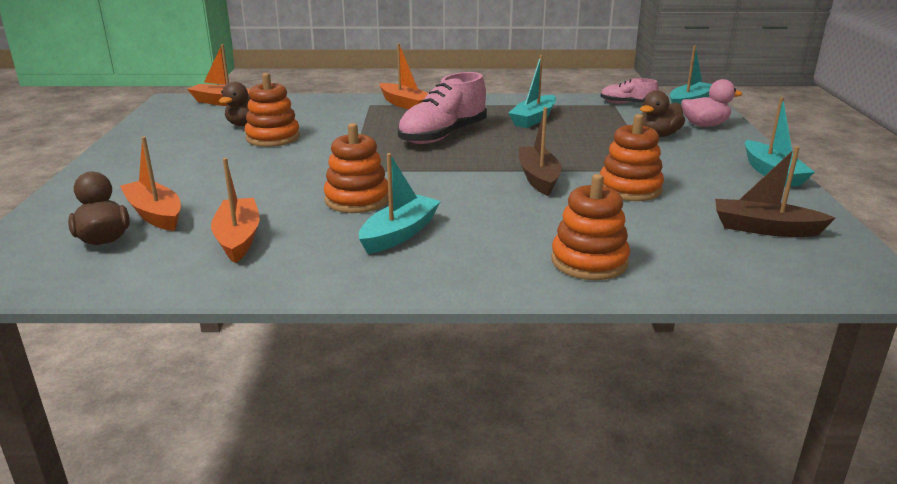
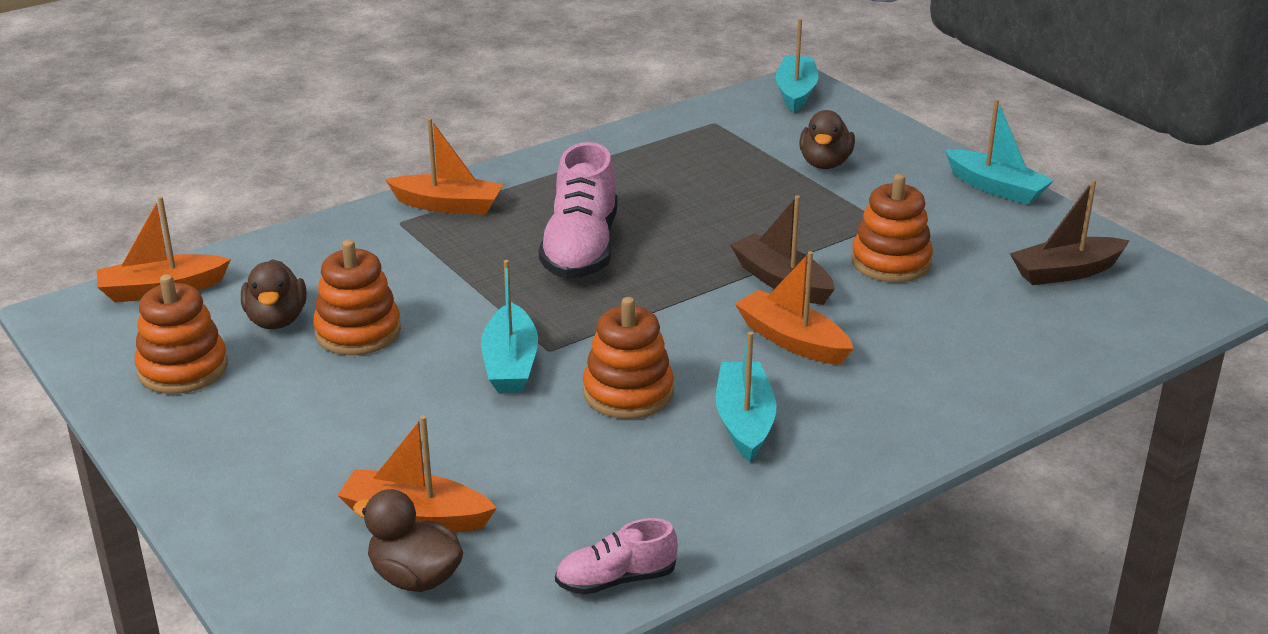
camera: 35 degrees left, 5 degrees up
(238, 238) = (578, 504): orange boat -> orange boat (792, 340)
(533, 119) = (652, 180): turquoise boat -> turquoise boat (510, 364)
(589, 261) = (966, 379): orange stacking toy -> orange stacking toy (183, 369)
(627, 104) = (728, 115): pink shoe -> pink shoe (616, 580)
(704, 125) = (854, 129): pink duck -> none

